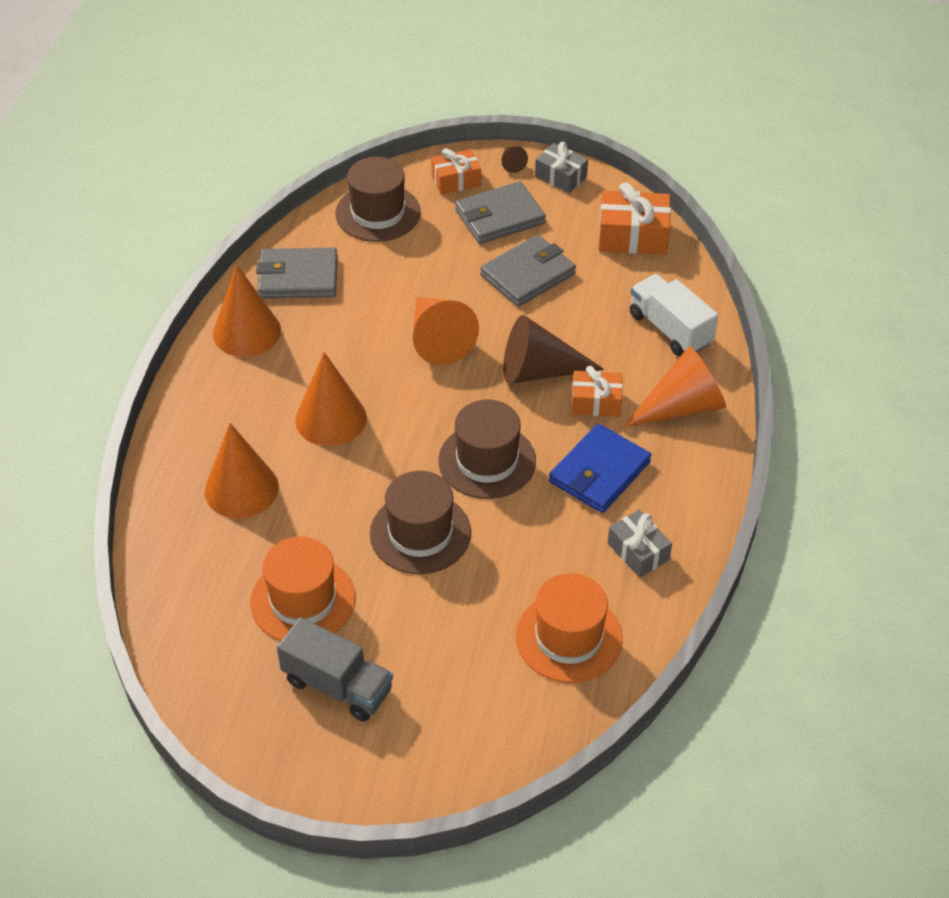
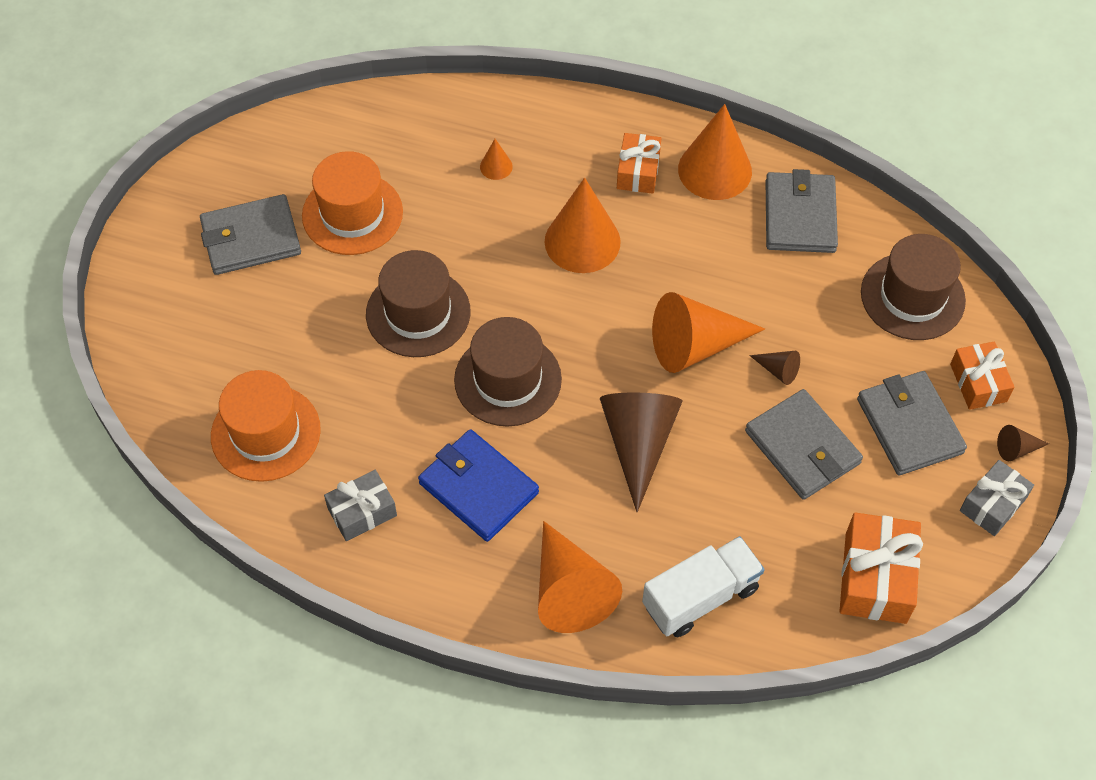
camera: 95 degrees right, 10 degrees up
(241, 489) = (496, 166): orange cone -> orange cone, size x0.44
(337, 685) = (251, 238): grey truck -> grey wallet
(457, 289) = (778, 370): none -> brown cone
(596, 402) = (584, 497): orange gift -> orange gift (638, 171)

